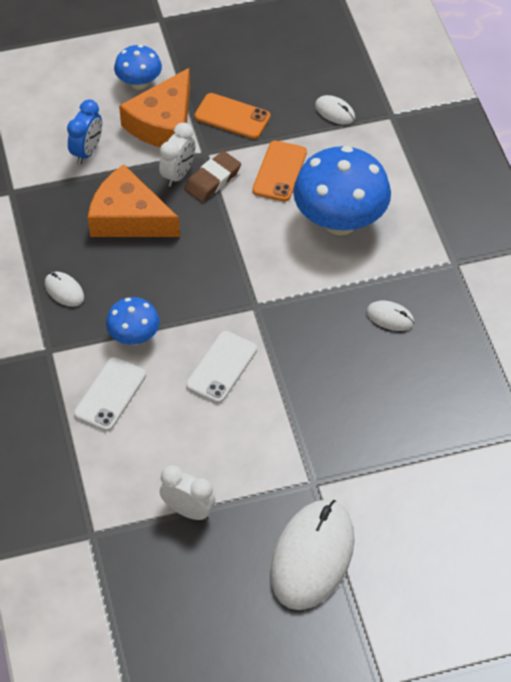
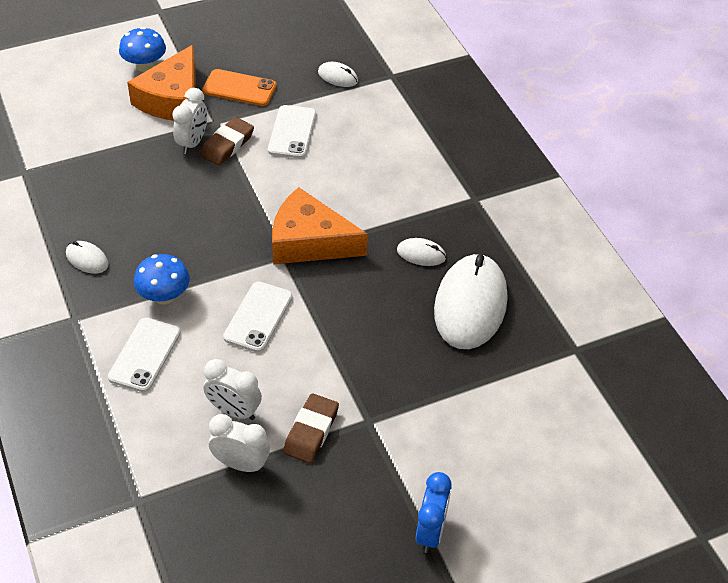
camera: 10 degrees left, 5 degrees down
(87, 151) = (99, 130): blue clock -> blue clock (430, 532)
(129, 217) = (147, 185): orange cheese -> orange cheese (309, 241)
(188, 459) = (234, 411): none -> white clock
(257, 487) = (311, 431): none -> brown eraser
(279, 171) = (292, 132): orange phone -> white phone
(312, 556) = (379, 496): white mouse -> white mouse (470, 305)
(340, 221) = (357, 171): blue mushroom -> none

